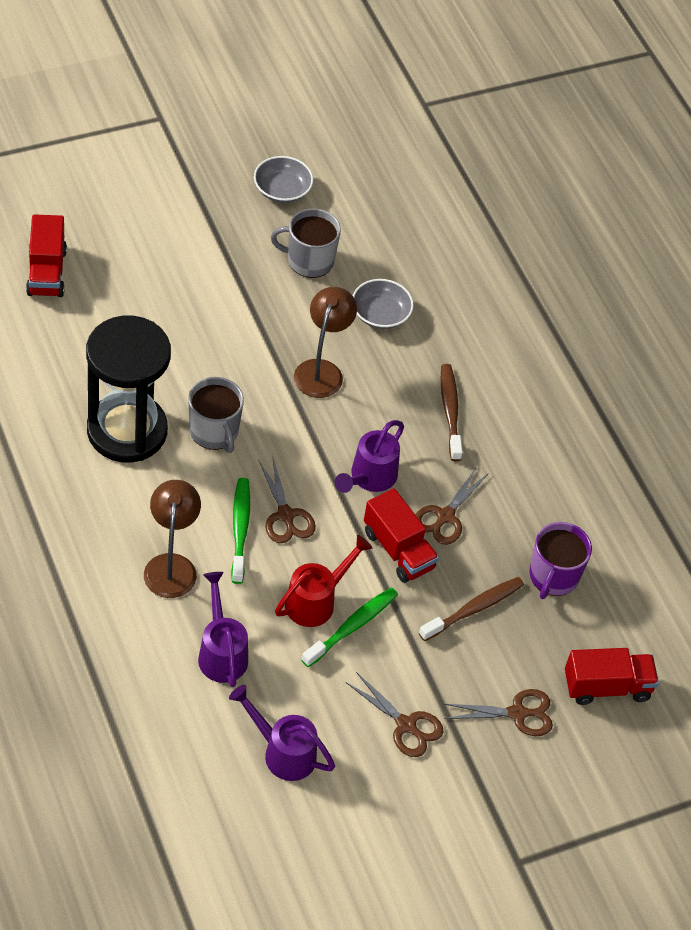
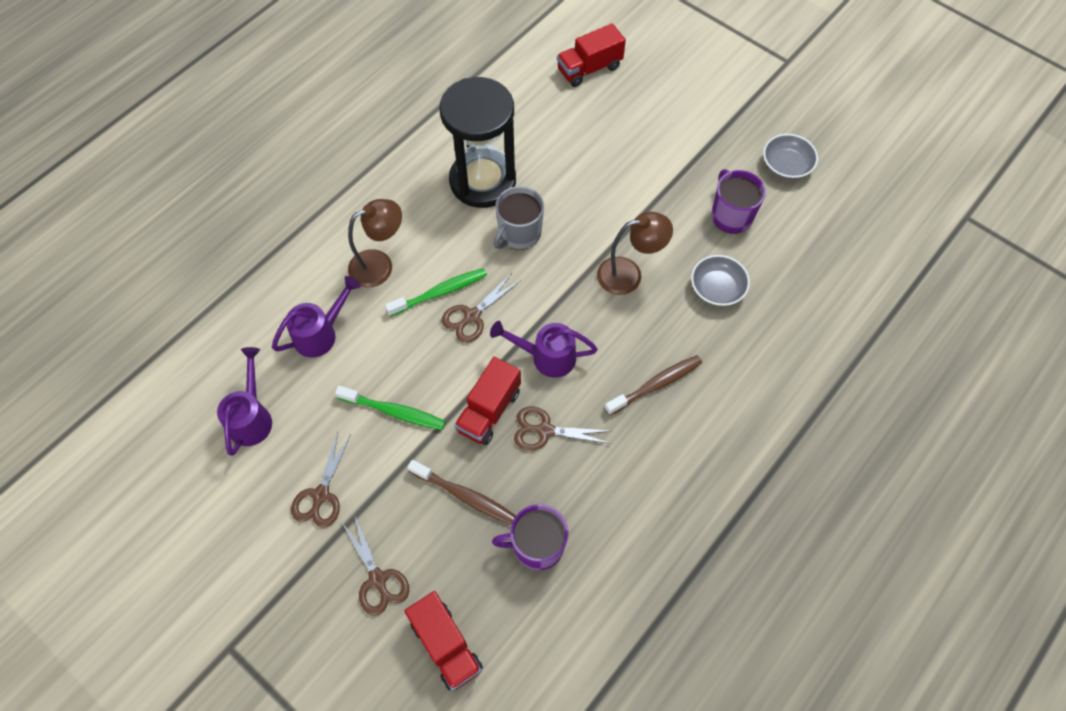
camera: 70 degrees right, 10 degrees up
(309, 260) = (731, 215): grey mug -> purple mug
(315, 601) = (403, 374): red watering can -> none

